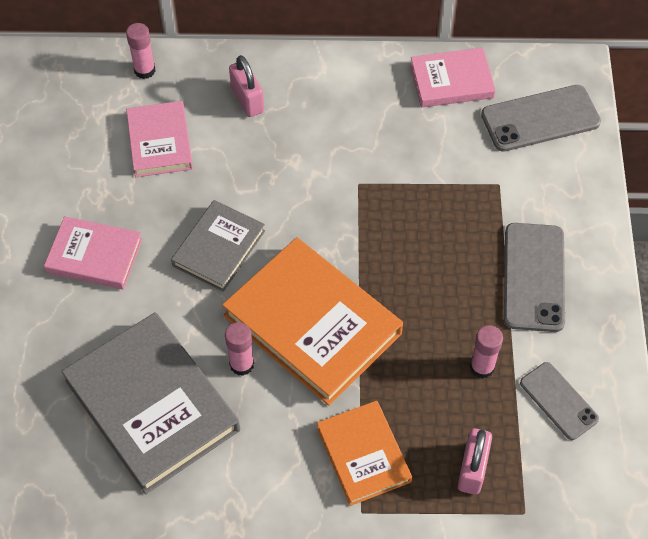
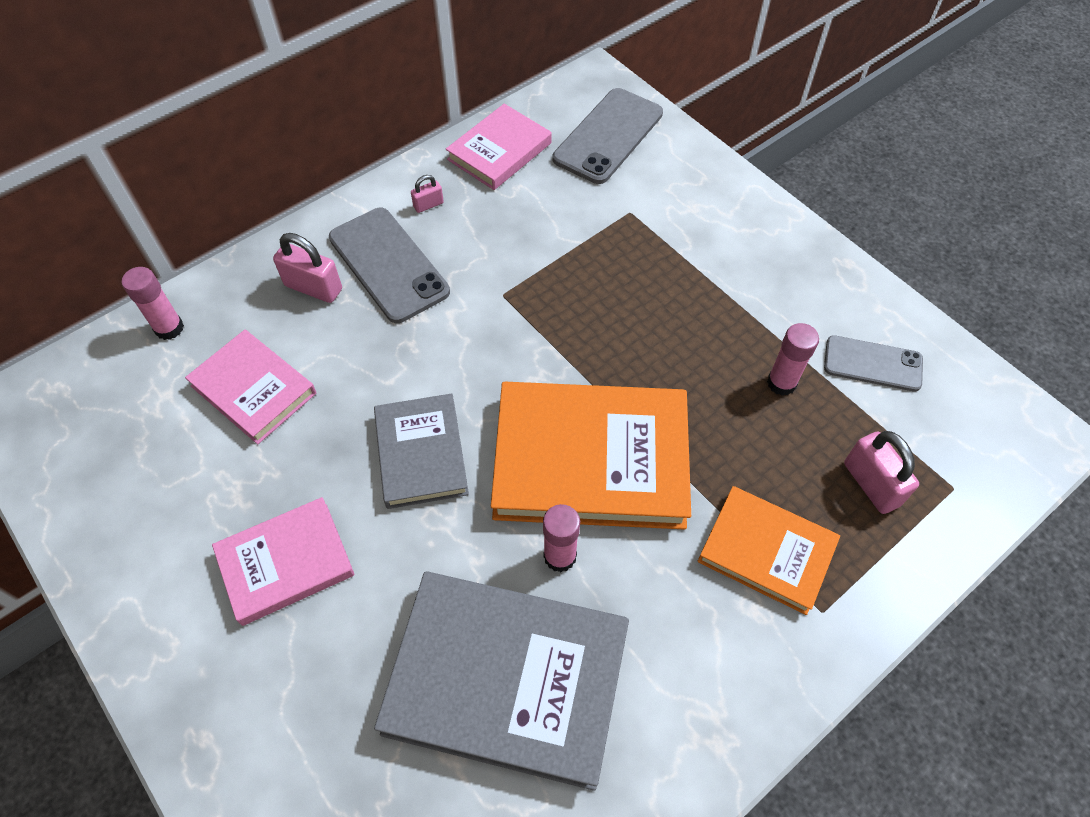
camera: 40 degrees left, 0 degrees up
(368, 90) = (428, 205): none -> pink padlock
(533, 277) = (740, 271): grey phone -> grey phone (388, 265)

